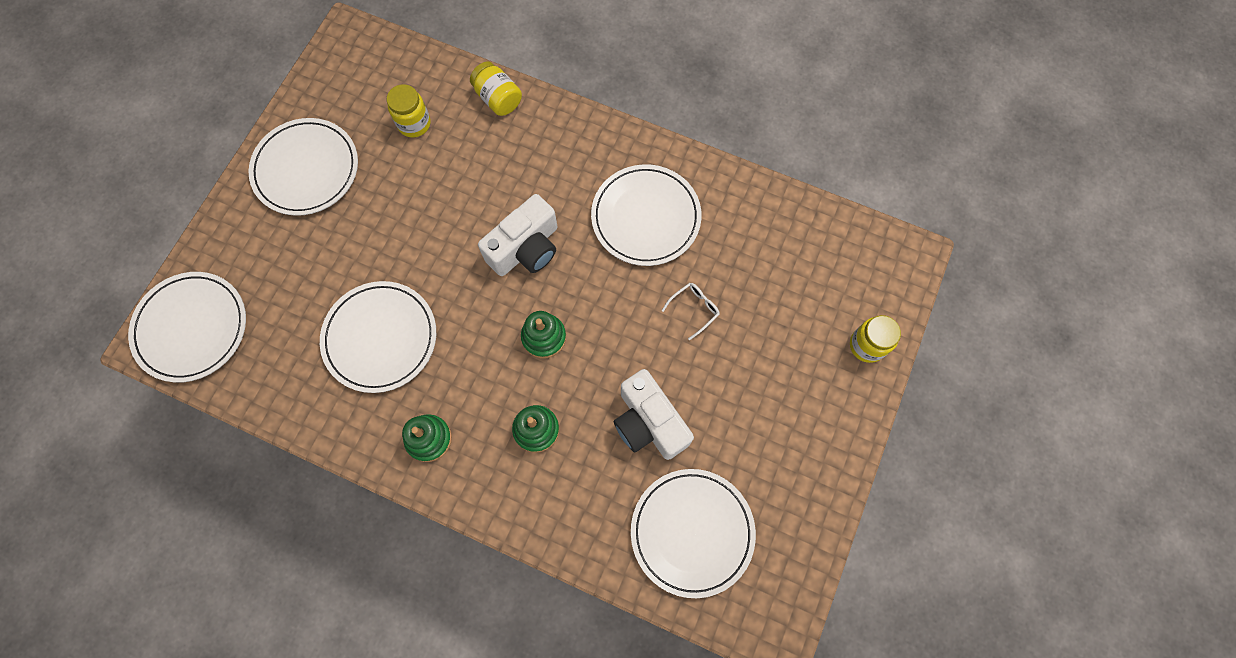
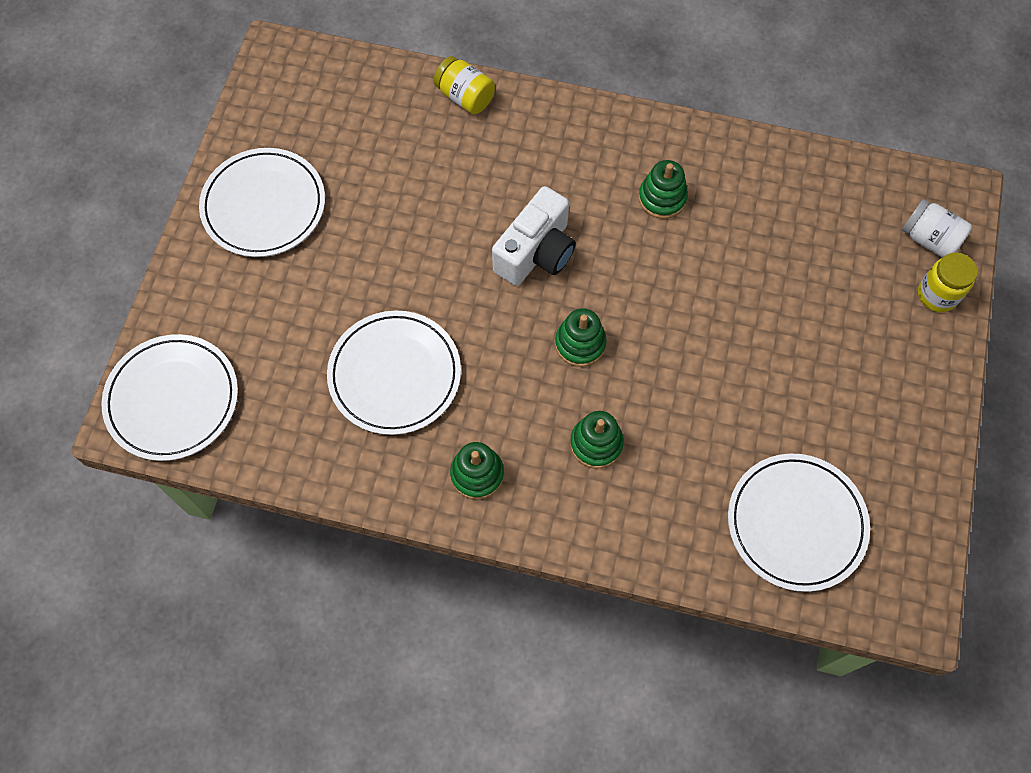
camera: 10 degrees left, 5 degrees down
(414, 124) = (376, 138): yellow jar -> none
(646, 217) = (662, 198): white plate -> green stacking toy
(649, 423) = (720, 415): white camera -> none
(694, 309) = (740, 287): white glasses -> none
(872, 293) = (929, 239): none -> white jar

